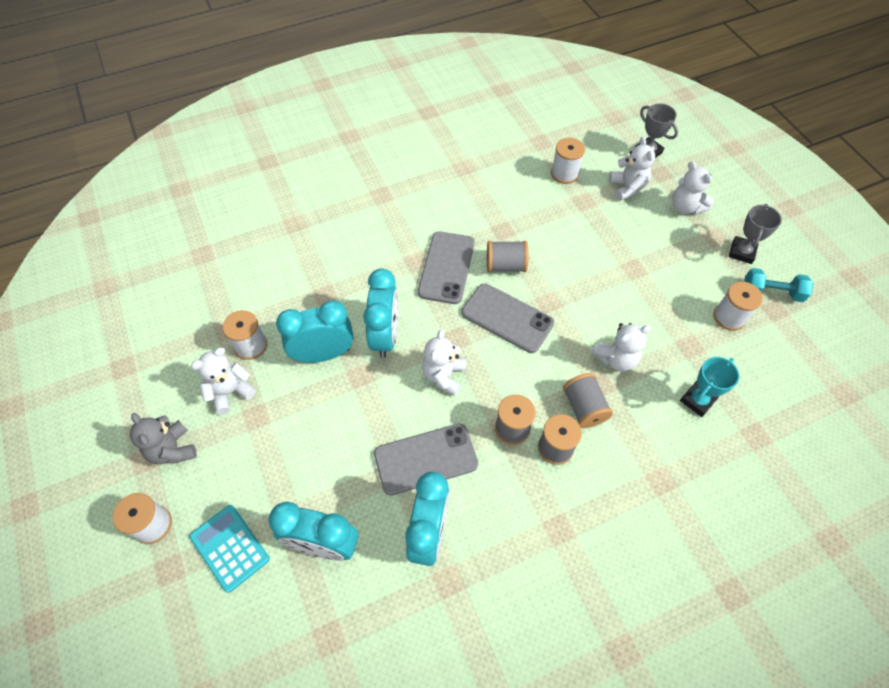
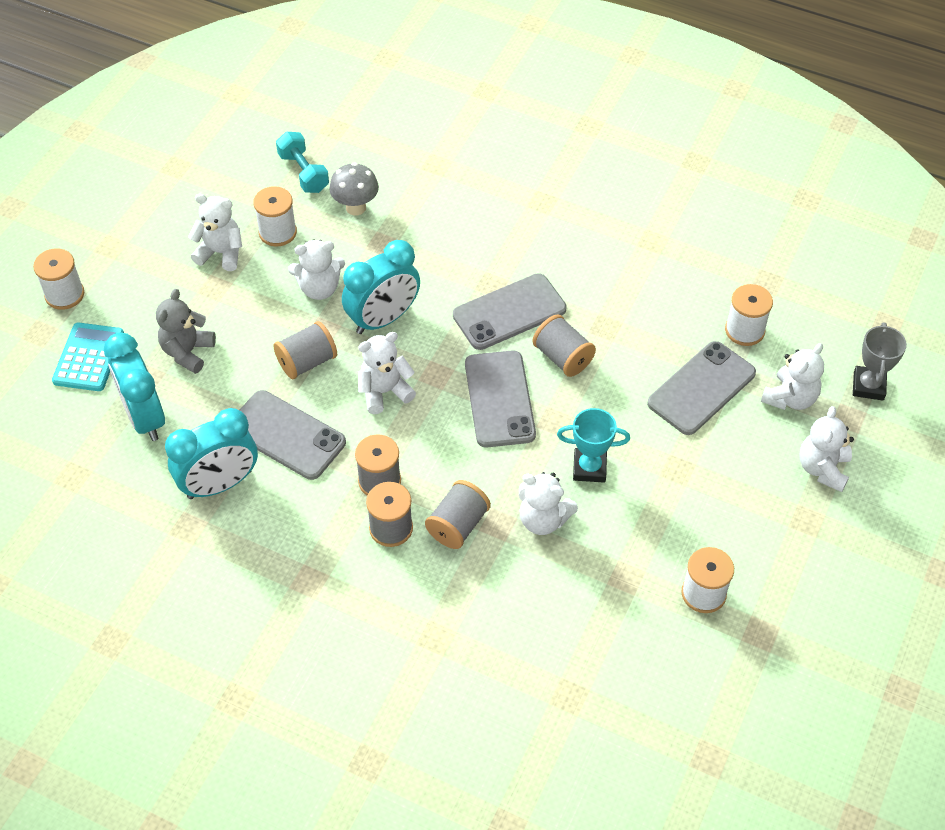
camera: 50 degrees right, 5 degrees down
(172, 449) = (135, 257): grey teddy bear -> grey teddy bear (188, 352)
(280, 288) = (356, 207): none -> grey mushroom
(323, 354) = (319, 288): turquoise clock -> white teddy bear
(376, 403) = (307, 362): none -> grey spool
(586, 219) = (701, 388): none -> grey phone
(697, 400) = (562, 619): turquoise trophy -> turquoise trophy (589, 468)
(742, 252) = (813, 558): grey trophy -> none
(771, 292) = (783, 617): turquoise dumbbell -> turquoise dumbbell (303, 173)

